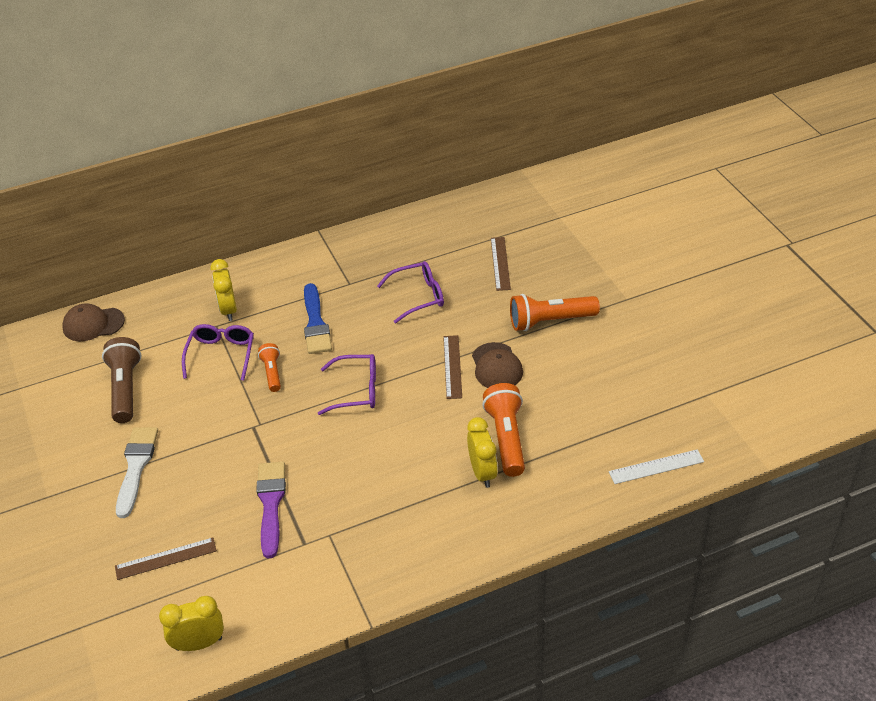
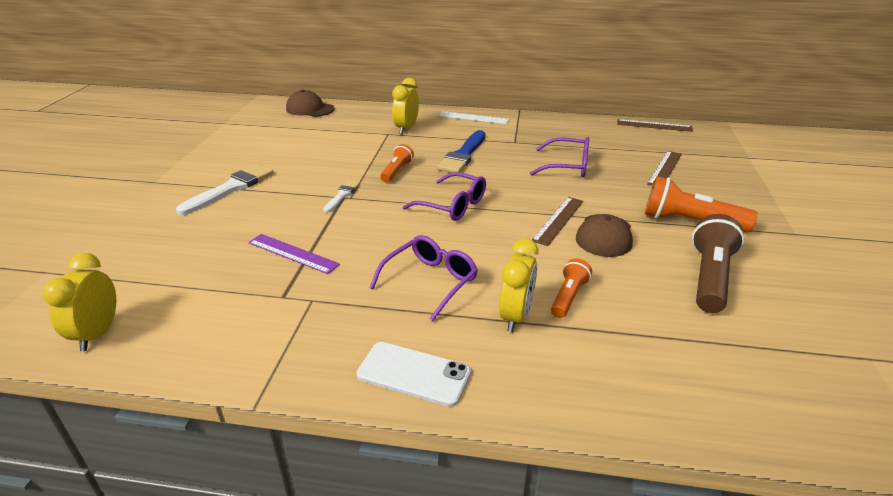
camera: 30 degrees right, 10 degrees down
(125, 389) = (284, 145): brown flashlight -> brown flashlight (709, 277)
(166, 558) = (167, 254): brown ruler -> brown ruler (654, 125)
(199, 644) = (98, 333): yellow clock -> yellow clock turned 105 degrees counterclockwise
(221, 355) = (372, 149): purple glasses -> purple glasses (430, 281)
(250, 425) = (342, 195): none -> white brush
(271, 504) = (293, 253): purple brush -> purple ruler
(450, 550) = (414, 373): none -> white phone
(506, 438) = (568, 296): orange flashlight -> orange flashlight, size x0.58
(656, 467) = (752, 409): white ruler -> white ruler (473, 118)

